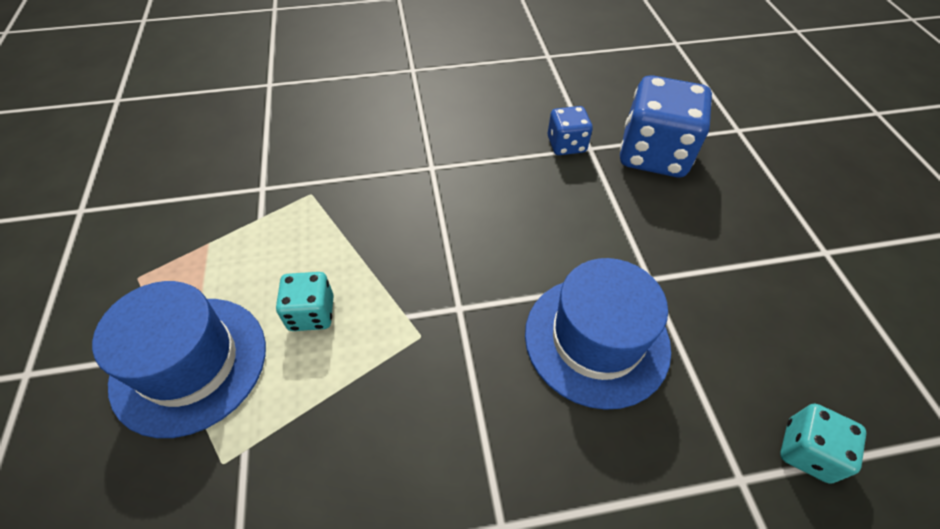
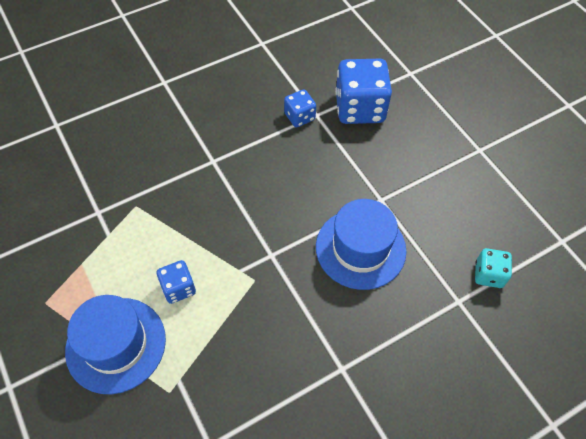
camera: 20 degrees left, 5 degrees up
(311, 313) = (178, 288): turquoise dice -> blue dice

